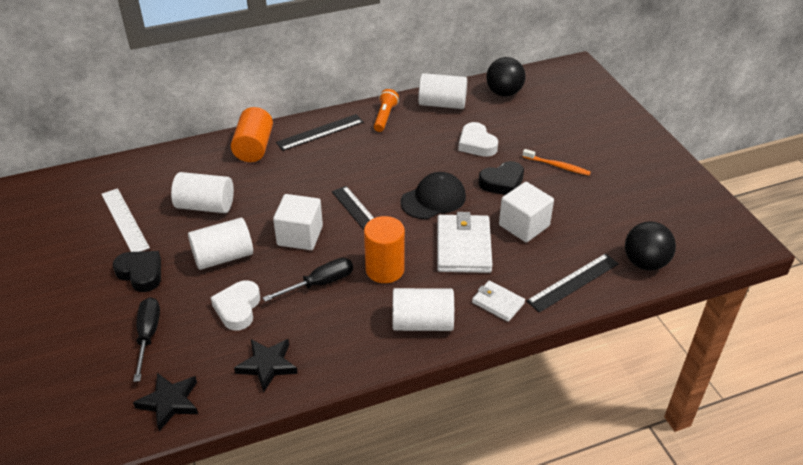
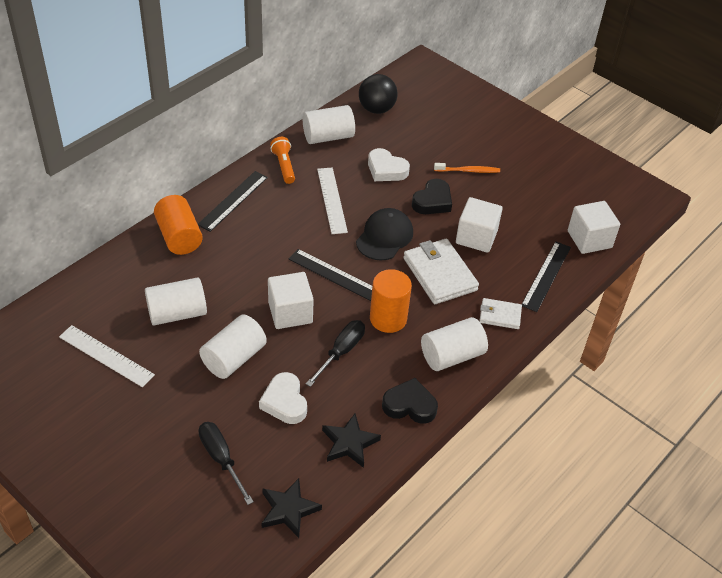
camera: 30 degrees left, 5 degrees up
(141, 273) = (166, 403): black heart -> black heart (409, 405)
(407, 155) = (332, 200): none -> white ruler
(645, 263) = (589, 239): black ball -> white cube

